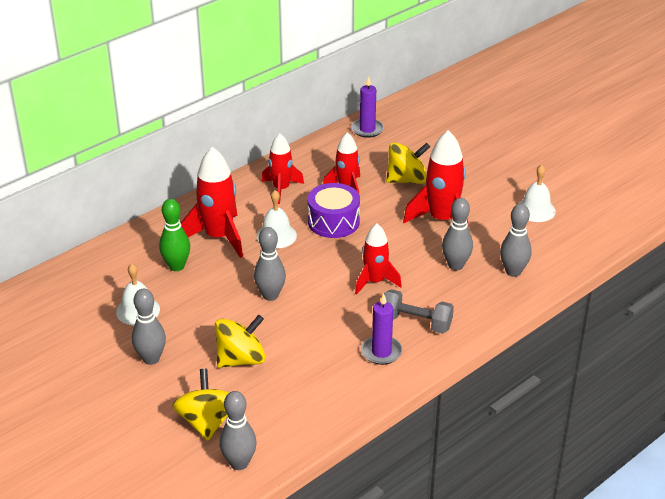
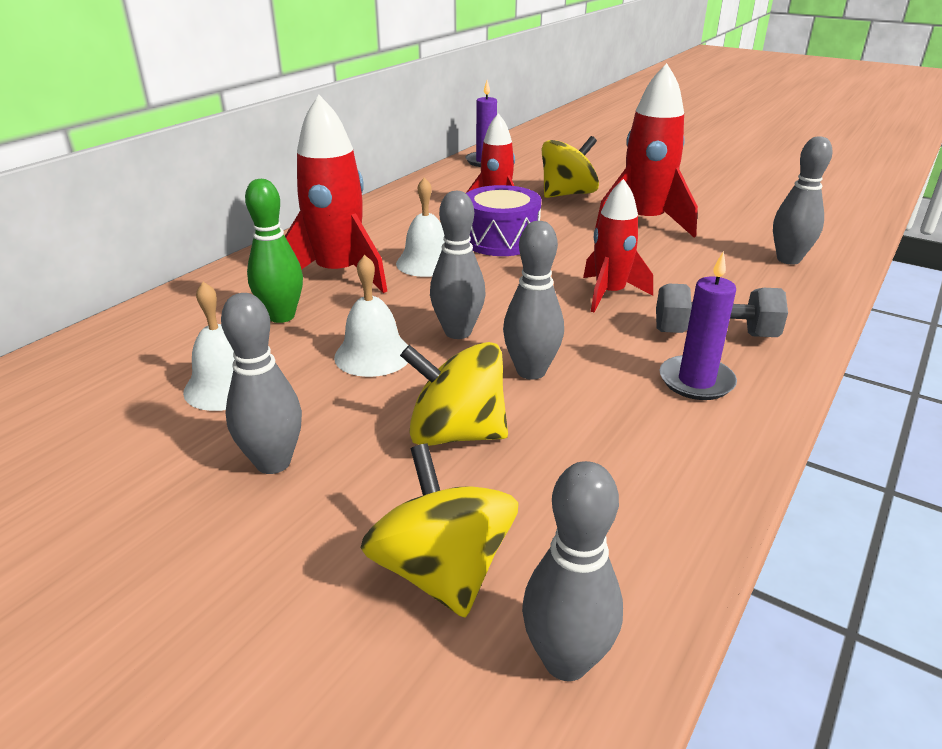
camera: 15 degrees left, 5 degrees down
(241, 359) = (456, 433): yellow spinning top -> yellow spinning top turned 120 degrees counterclockwise
(281, 189) = (407, 218): red rocket -> none
(455, 265) = (706, 263): grey bowling pin -> grey bowling pin (531, 371)
(535, 210) = (749, 202): white bell -> white bell (373, 355)

